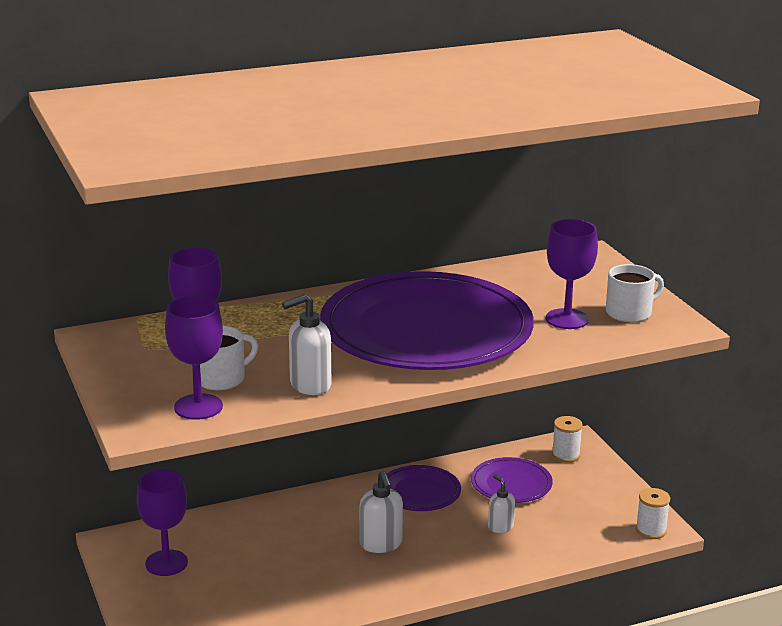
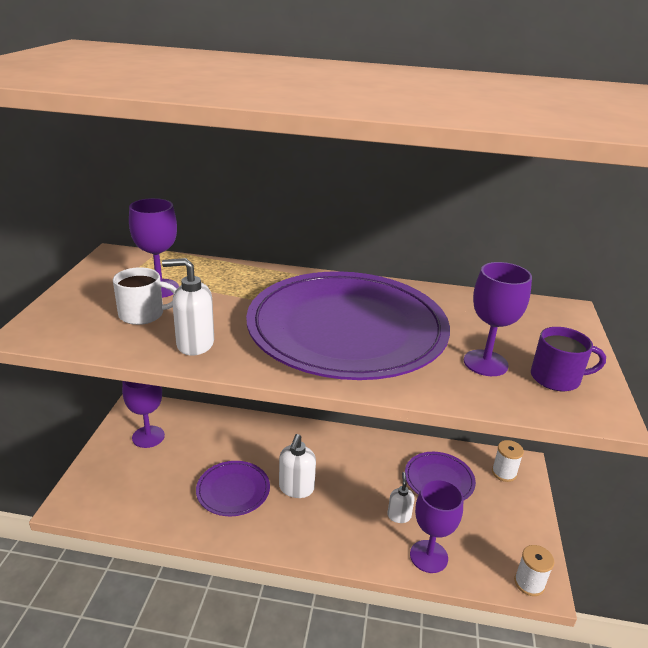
camera: 30 degrees right, 5 degrees up
(198, 407) = (93, 331): purple goblet -> purple goblet (428, 556)
(419, 492) = (363, 456): purple plate -> purple plate (233, 490)
(629, 312) = (556, 378): white mug -> purple mug

